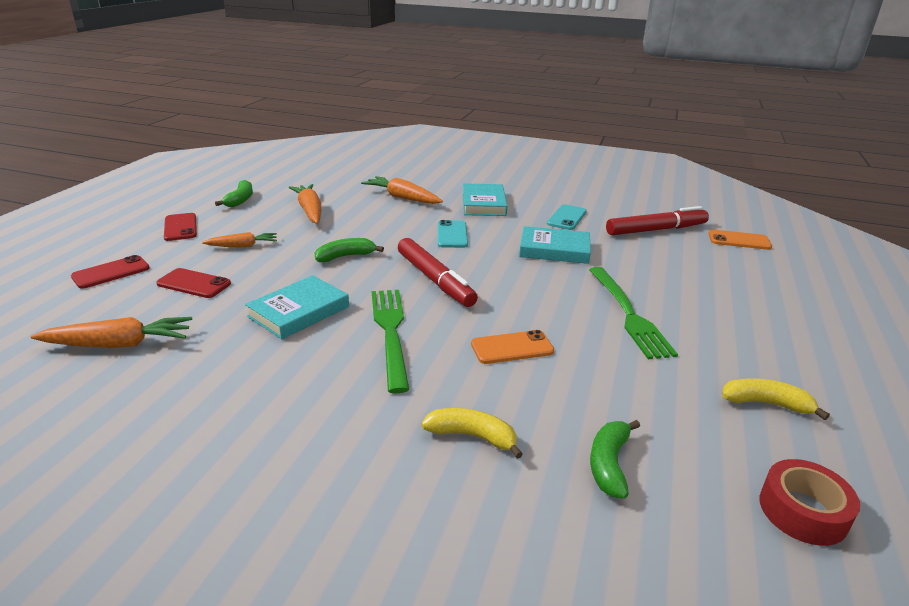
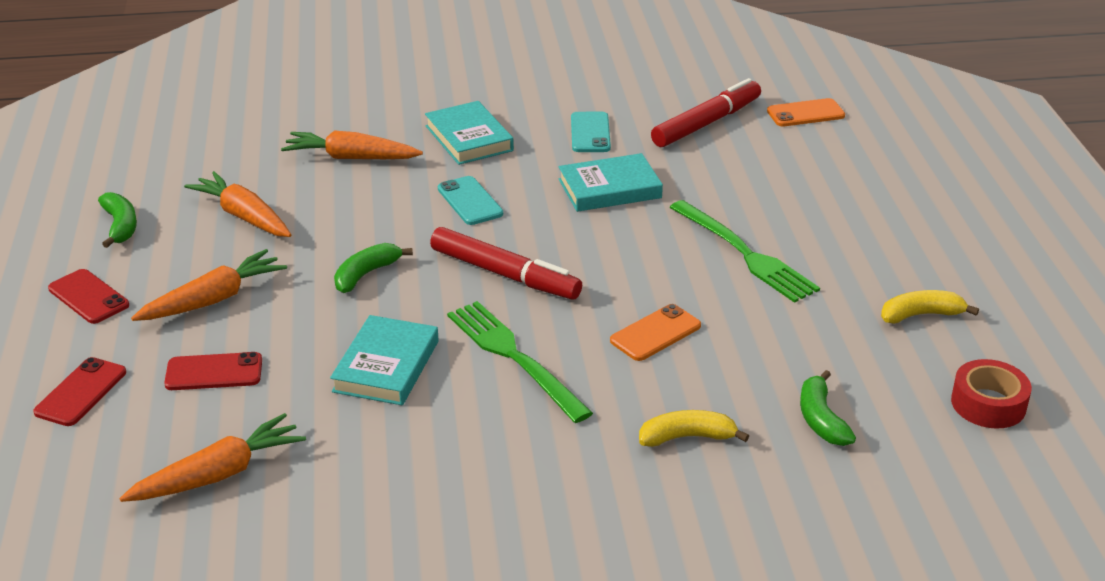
camera: 25 degrees left, 5 degrees up
(243, 246) = (213, 299): orange carrot -> orange carrot, size x1.57

